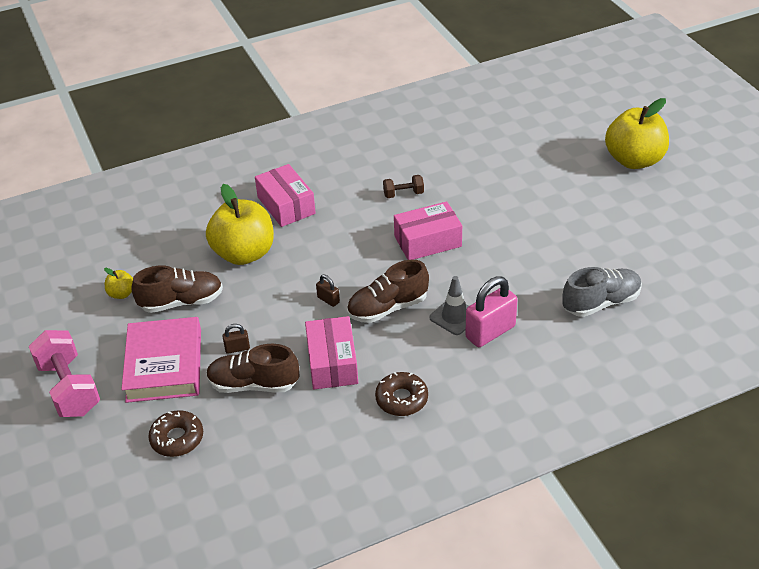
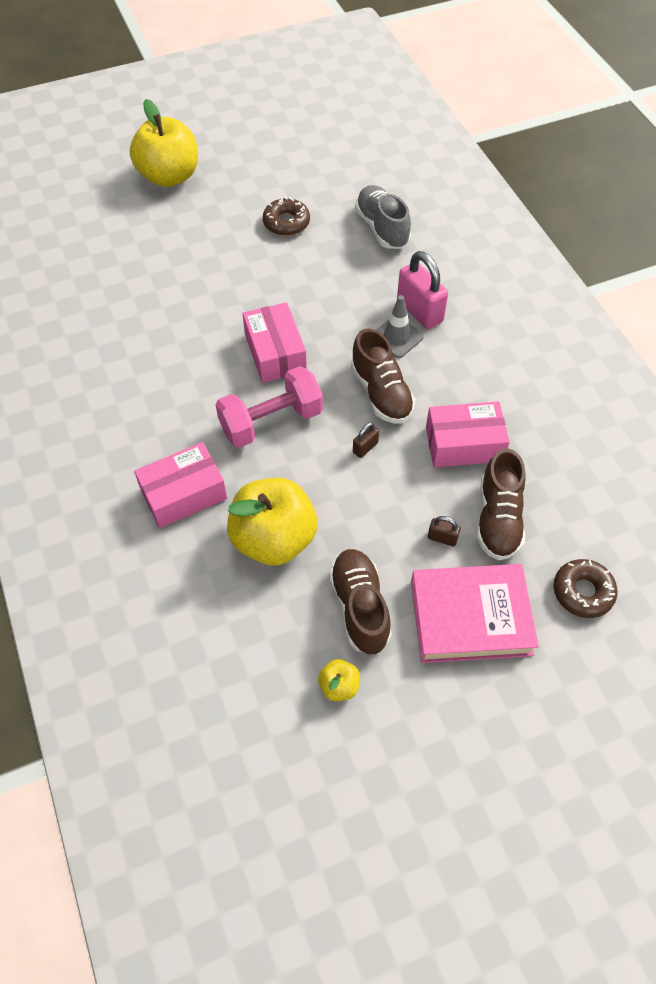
camera: 90 degrees left, 15 degrees up
(69, 388) = (513, 730): pink dumbbell -> pink dumbbell (271, 422)
(237, 348) = (442, 538): brown padlock -> brown padlock turned 60 degrees counterclockwise
(401, 399) = (512, 386): brown donut -> brown donut (286, 222)
(403, 194) = (185, 371): brown dumbbell -> none

